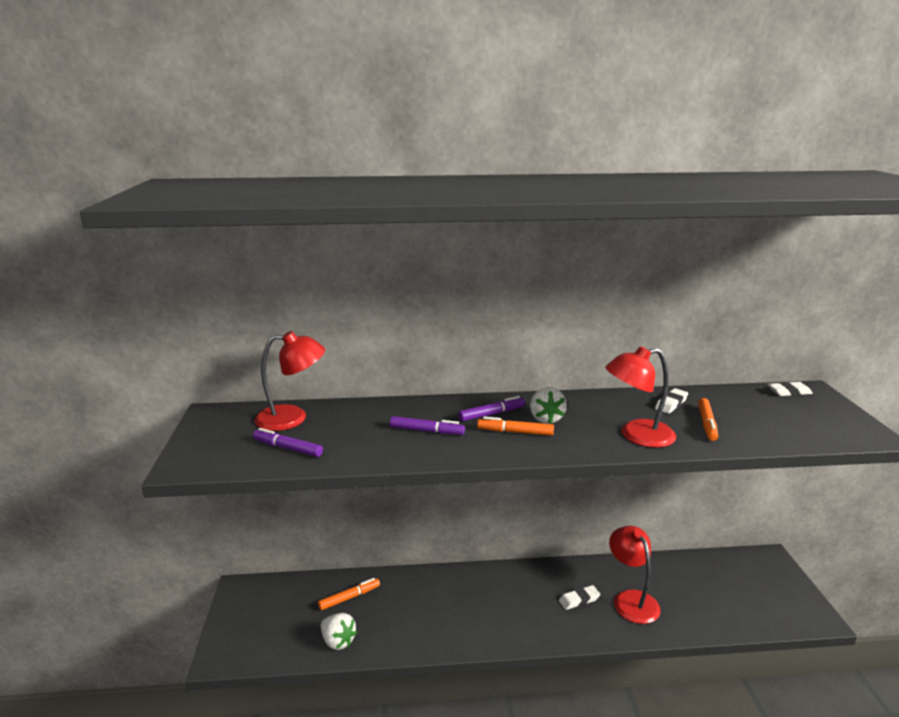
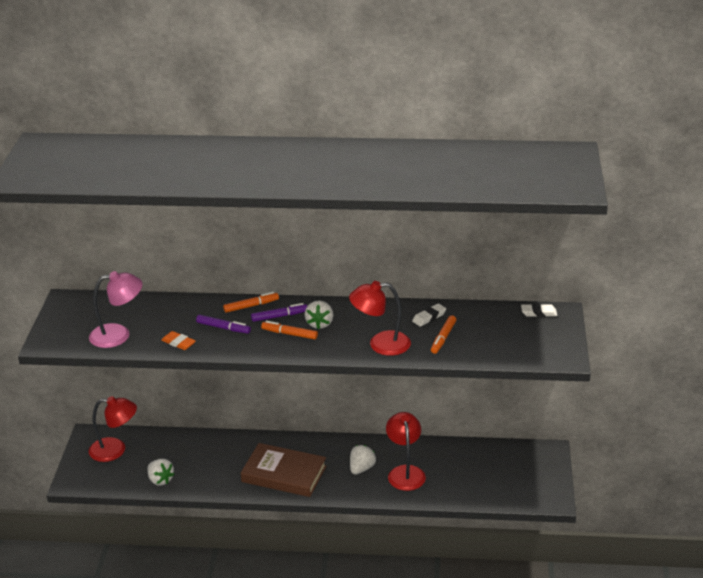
camera: 10 degrees right, 10 degrees up
(287, 448) = (118, 335): purple marker -> pink lamp
(292, 418) = (126, 308): red lamp -> red lamp (115, 450)
(349, 597) = (175, 450): orange marker -> orange marker (251, 306)
(373, 452) = (178, 343): none -> orange eraser
(490, 617) = (284, 474): none -> brown book
(579, 600) = (361, 468): white eraser -> white strawberry

